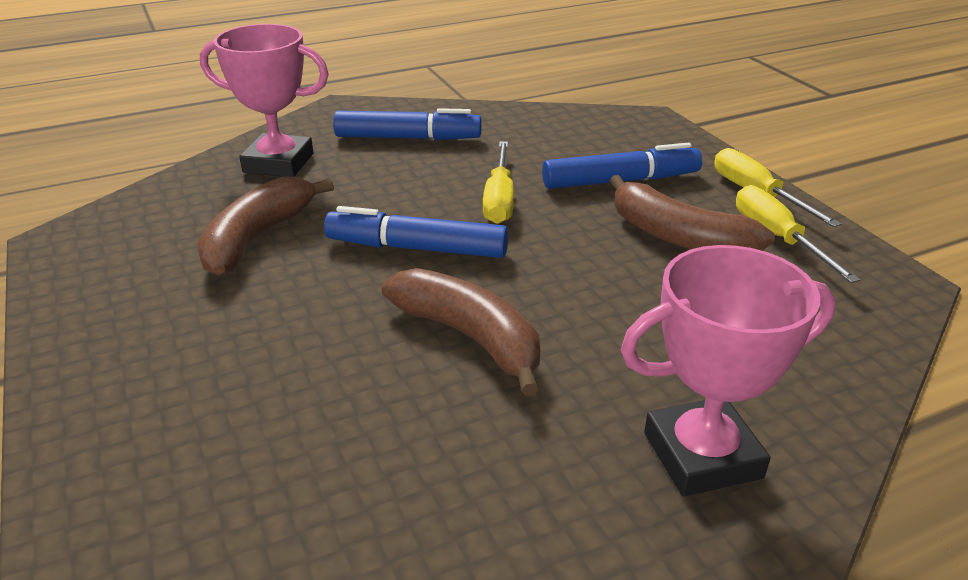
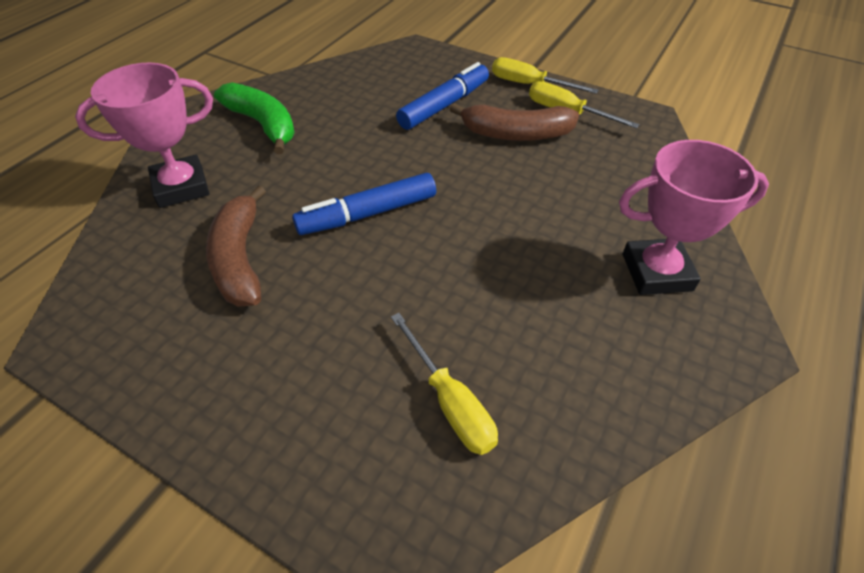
camera: 35 degrees left, 15 degrees up
(408, 138) = (263, 124): blue marker -> green banana
(470, 337) = (469, 263): brown banana -> none
(499, 199) = (382, 151): yellow screwdriver -> yellow screwdriver (450, 402)
(702, 455) = (656, 272): pink trophy -> pink trophy turned 45 degrees clockwise

